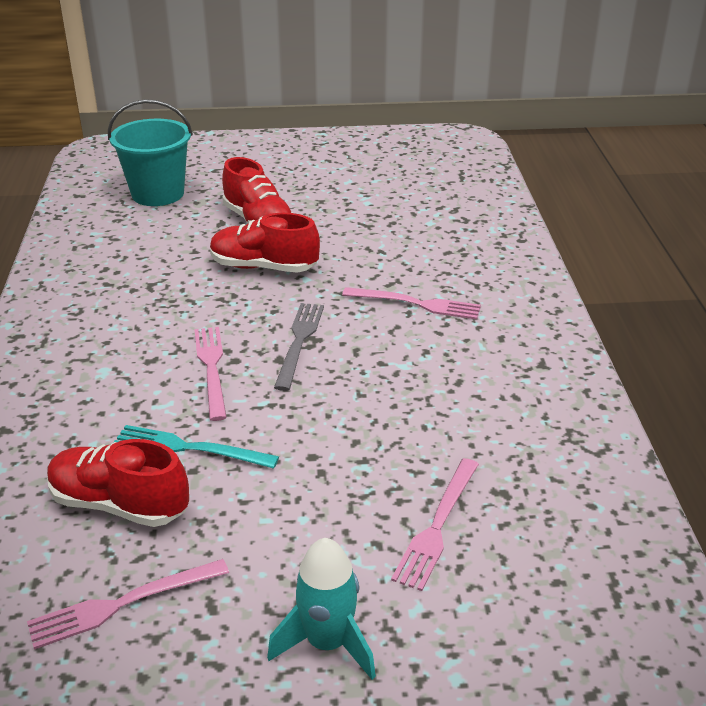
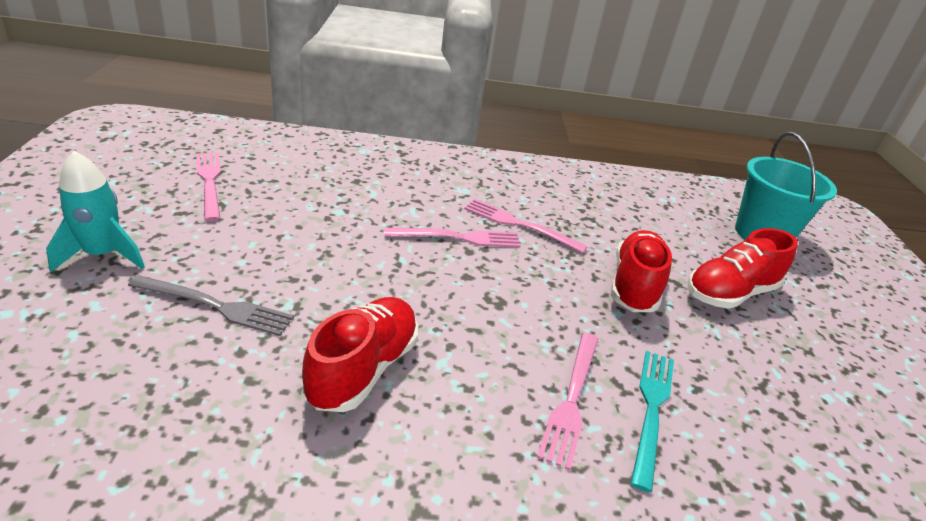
camera: 90 degrees right, 0 degrees up
(119, 504) = (305, 187): red shoe -> red shoe (363, 369)
(189, 448) = (354, 218): turquoise fork -> turquoise fork (651, 409)
(299, 342) = (495, 292): grey fork -> grey fork (216, 306)
(437, 526) = (180, 337): pink fork -> pink fork (519, 225)

